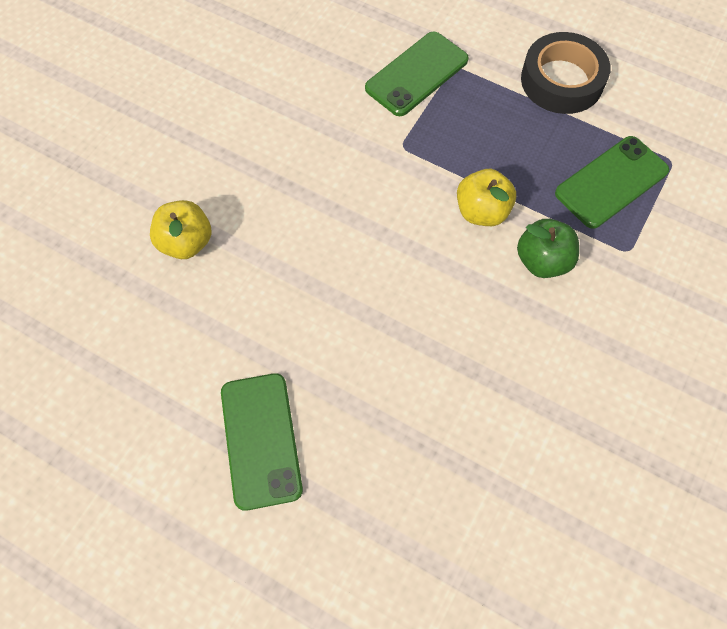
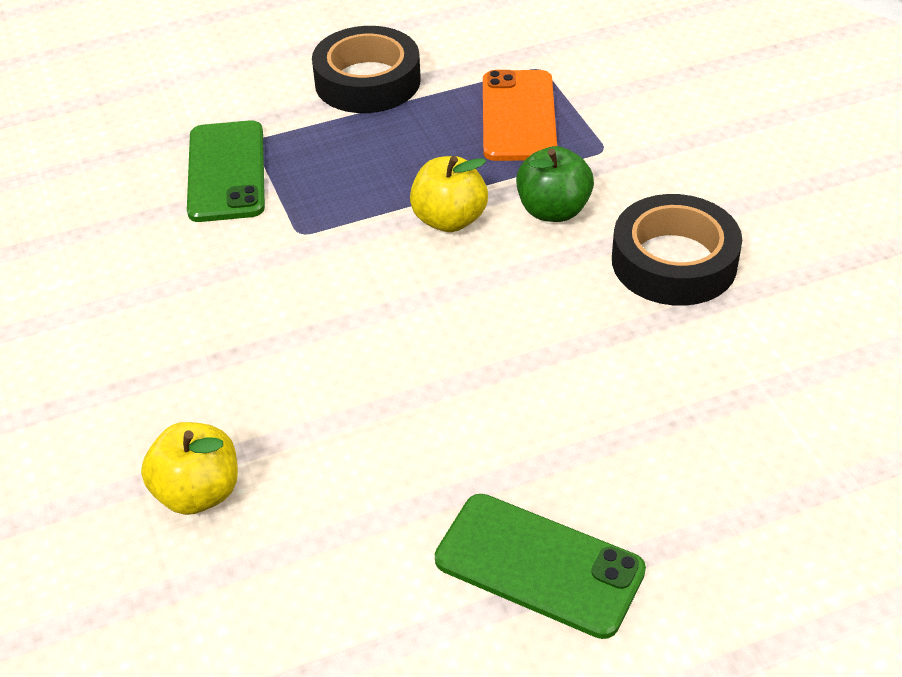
camera: 50 degrees left, 20 degrees down
(560, 359) = (674, 261): none -> black tape
(611, 182) = (518, 116): green phone -> orange phone

